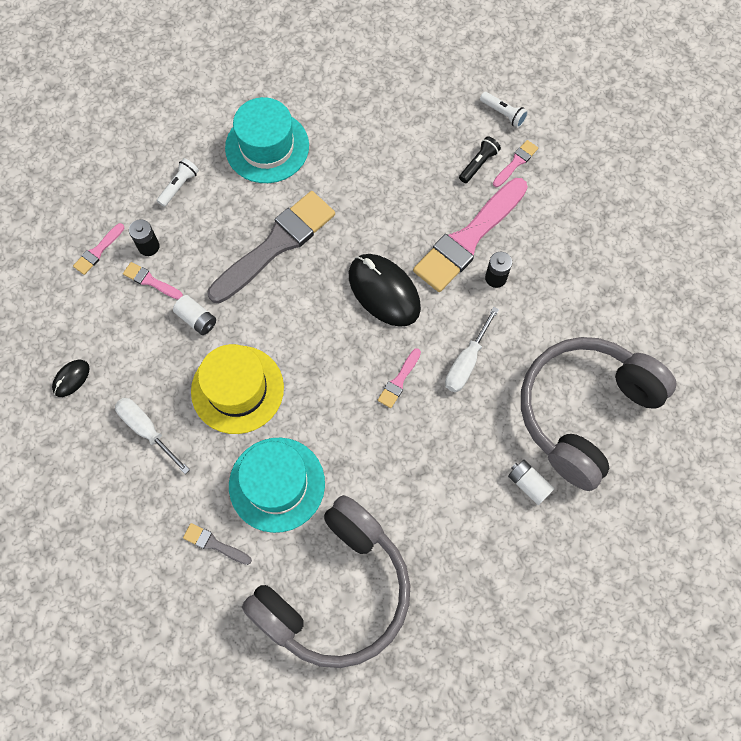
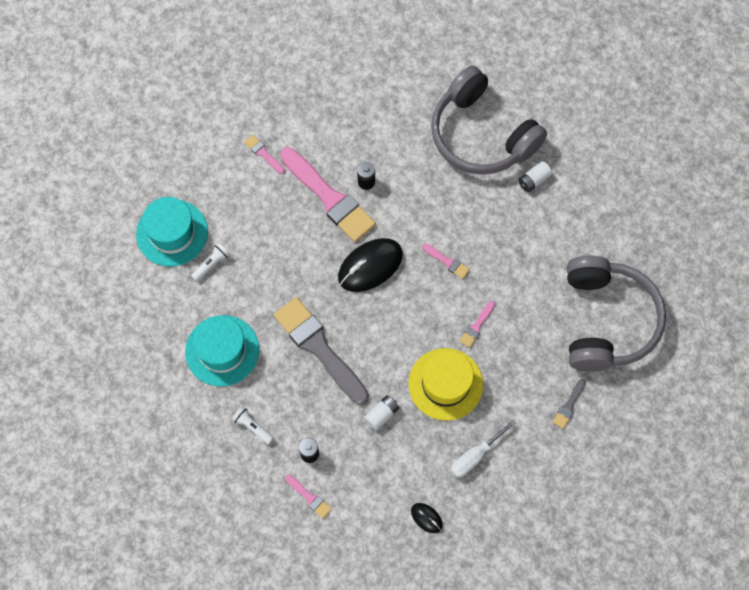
camera: 85 degrees left, 0 degrees up
(150, 281) = (343, 452): pink brush -> pink brush (476, 326)
(277, 484) = (525, 357): turquoise hat -> turquoise hat (172, 233)
(335, 590) = (606, 320): grey headphones -> grey headphones turned 45 degrees clockwise
(466, 362) = (435, 211): white screwdriver -> none
(478, 164) = (261, 182): black flashlight -> none
(503, 114) = (215, 157): white flashlight -> white flashlight (211, 264)

